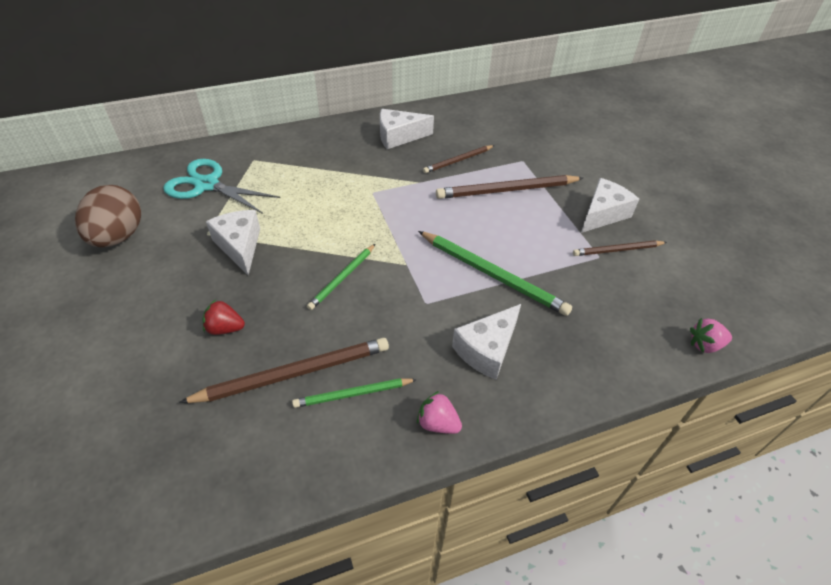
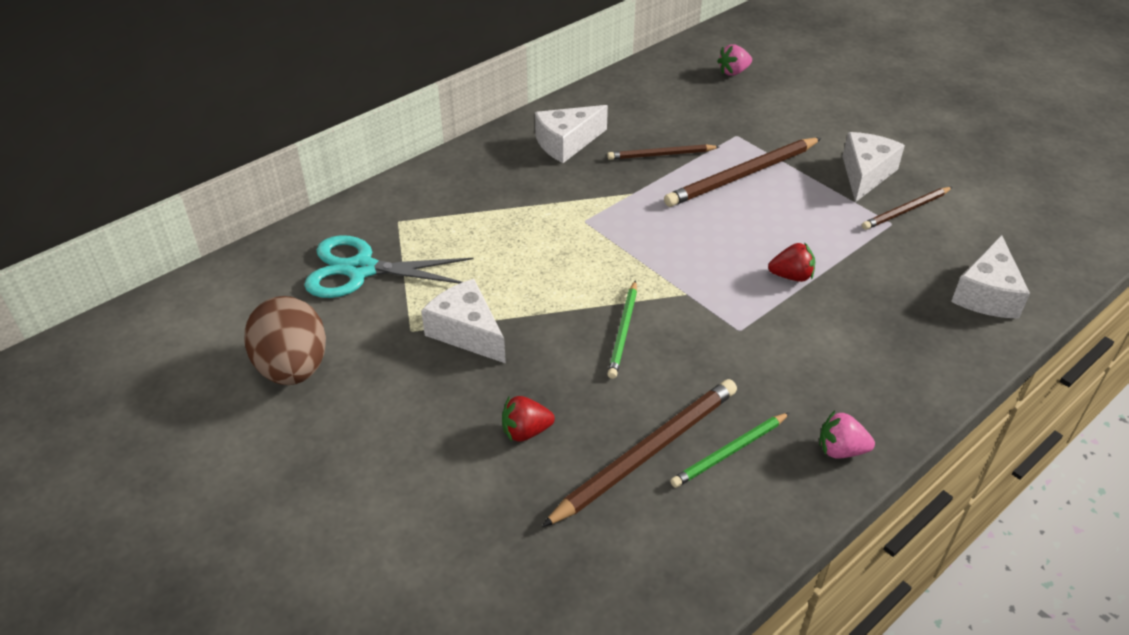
camera: 20 degrees left, 5 degrees down
(458, 161) = (661, 155): brown pencil -> brown pencil turned 45 degrees clockwise
(487, 349) = (840, 358): white cheese -> white cheese (986, 294)
(492, 274) = (791, 276): green pencil -> red strawberry
(705, 345) = (1051, 284): pink strawberry -> pink strawberry (733, 72)

